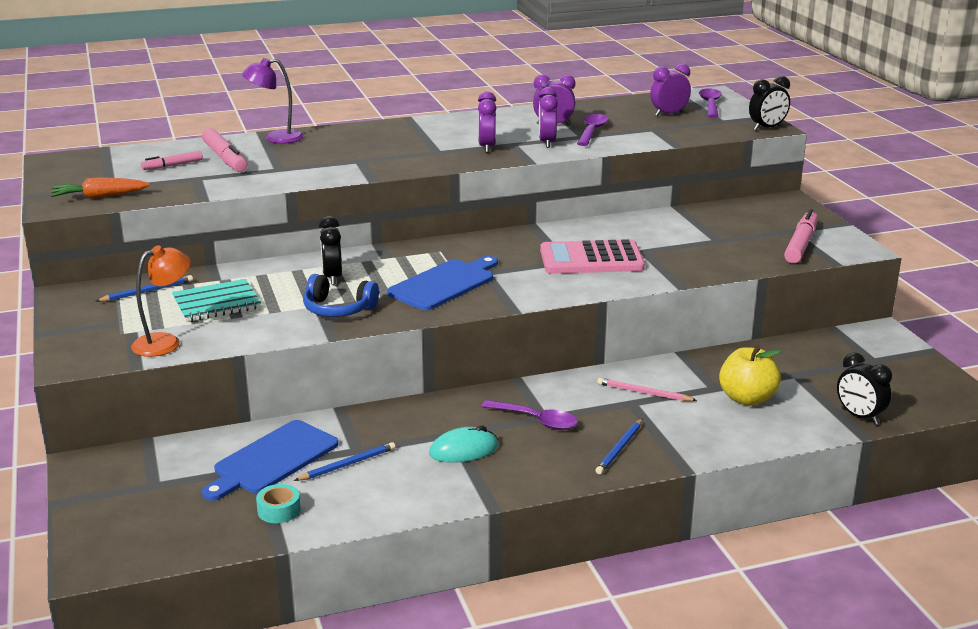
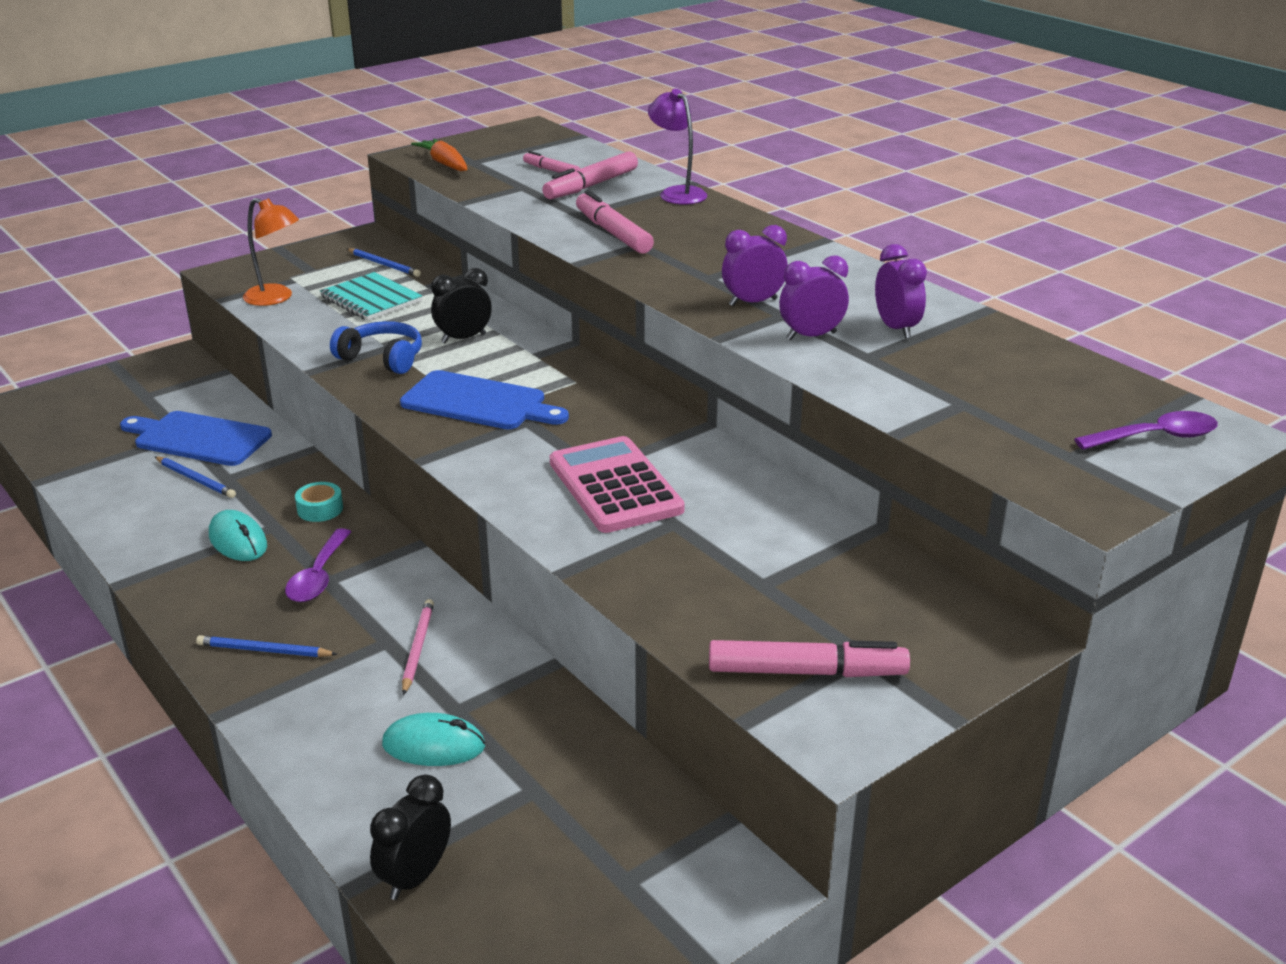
camera: 70 degrees right, 5 degrees up
(279, 510) = (106, 464): turquoise tape -> turquoise tape (320, 509)
(329, 164) = (613, 233): none -> pink marker
(338, 309) = (382, 358): blue headphones -> blue headphones turned 120 degrees clockwise
(592, 131) = (895, 359): purple spoon -> none
(668, 114) = (1054, 407): purple clock -> none
(747, 398) = (433, 746): yellow apple -> turquoise mouse
(767, 128) = (1084, 505): black clock -> none

